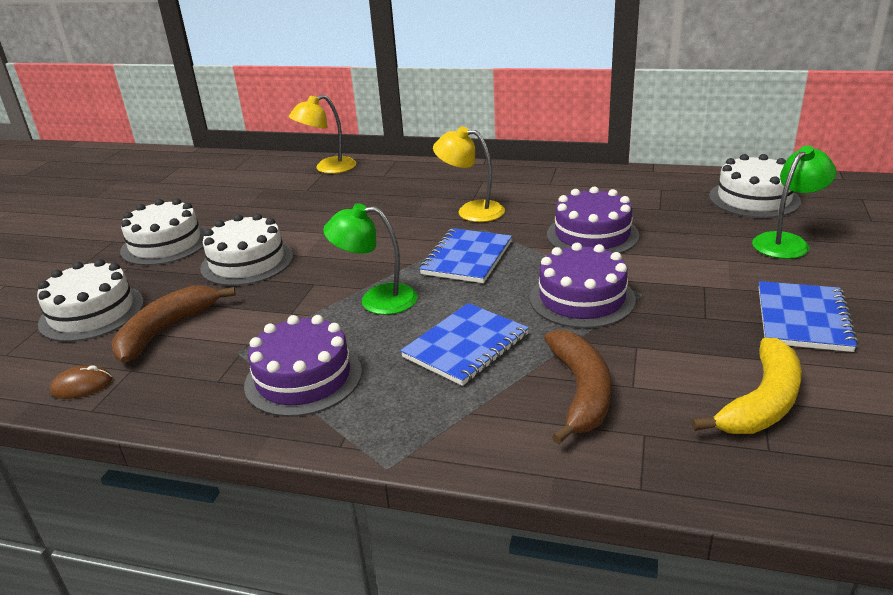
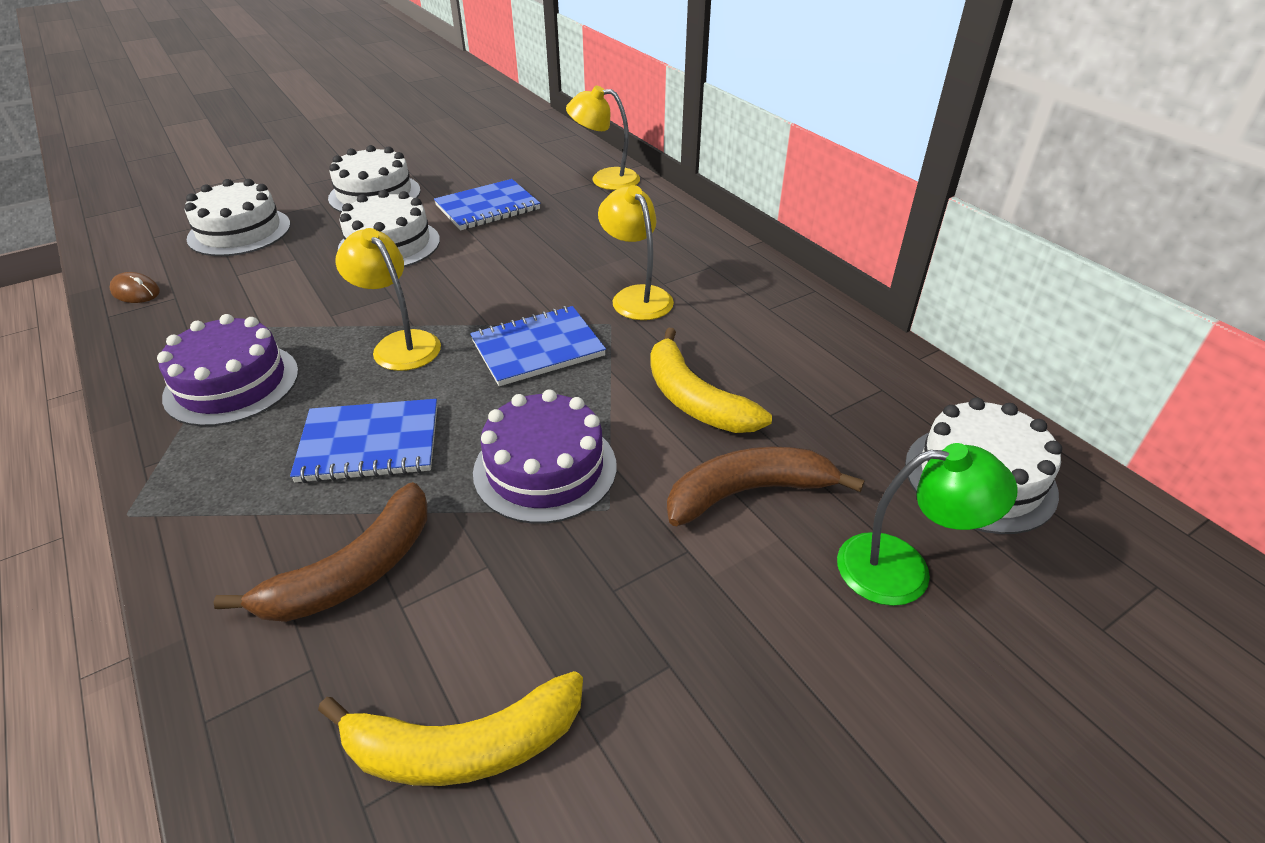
camera: 40 degrees right, 10 degrees up
(166, 330) = (244, 276): brown banana -> brown banana (748, 492)
(376, 300) = (399, 344): green lamp -> yellow lamp
(592, 235) = (694, 399): purple cake -> yellow banana
(803, 319) = (712, 689): blue notebook -> blue notebook (488, 208)

